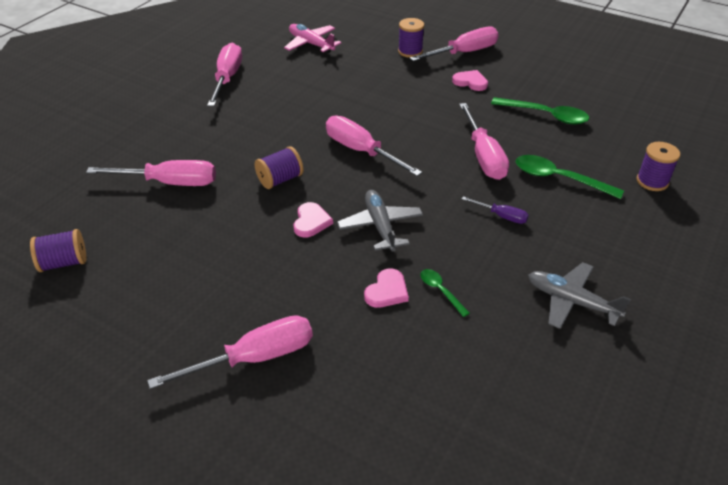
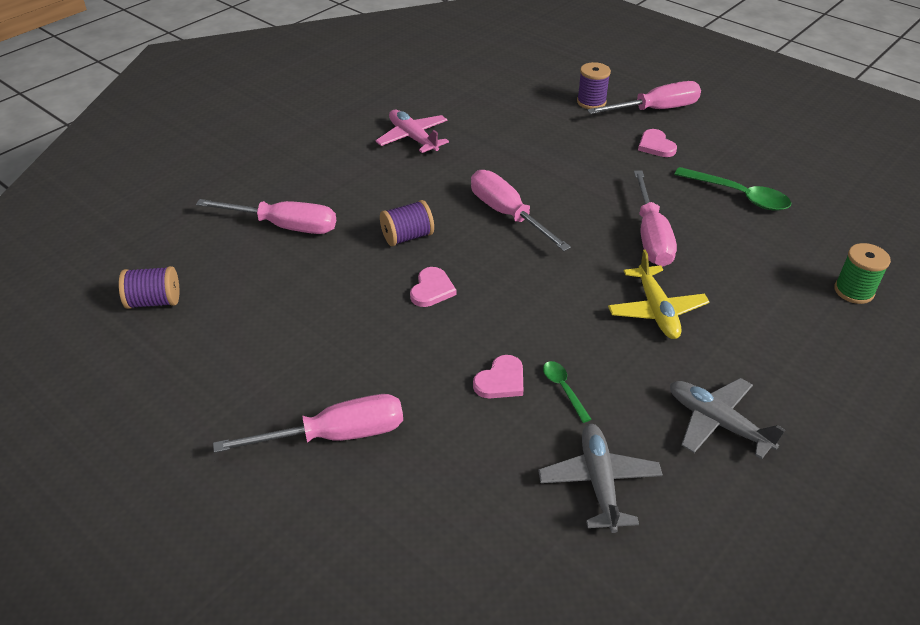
camera: 10 degrees right, 0 degrees up
(227, 78) = (373, 113): pink screwdriver -> none
(311, 44) = (477, 82): pink plane -> pink plane (413, 138)
(380, 226) = (510, 304): grey plane -> grey plane (599, 482)
(470, 82) = (656, 146): pink heart -> pink heart turned 150 degrees counterclockwise
(501, 216) = (656, 310): purple screwdriver -> yellow plane
(559, 179) = (737, 274): green spoon -> none
(652, 181) = (853, 291): purple spool -> green spool

